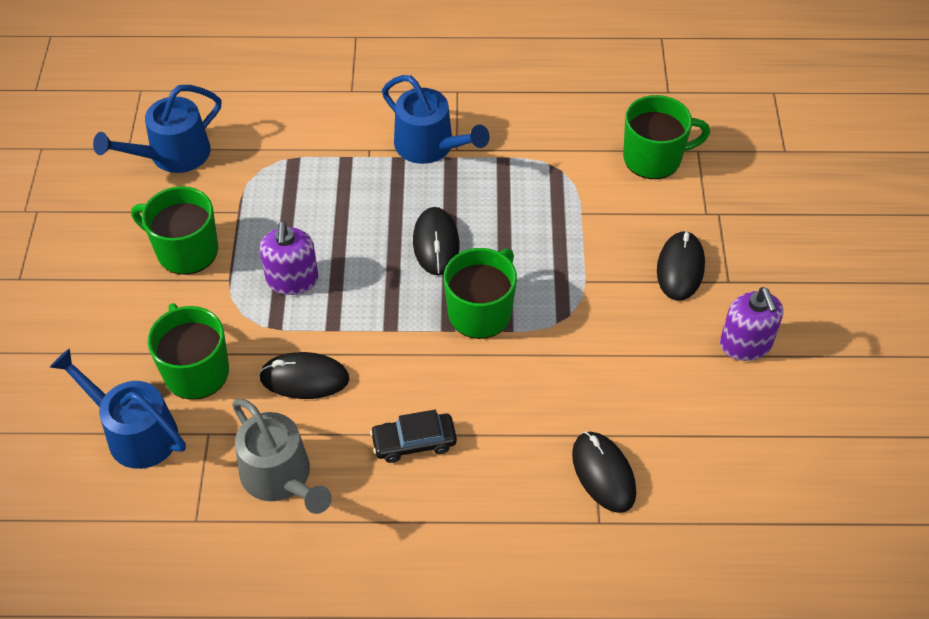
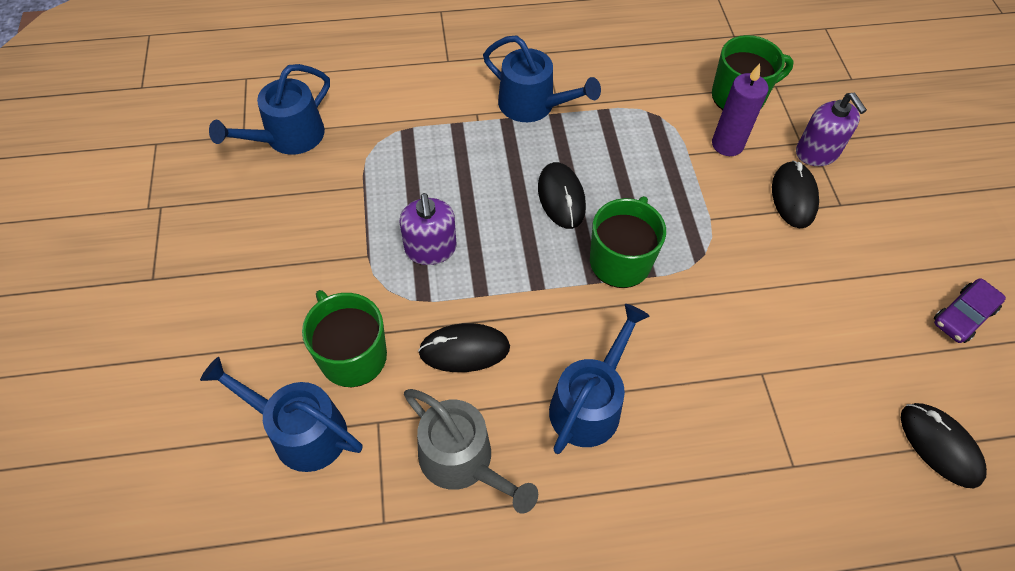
camera: 10 degrees left, 5 degrees up
(186, 250) = (319, 231): green mug -> none
(414, 442) = (589, 404): black car -> blue watering can
(603, 473) = (782, 413): black mouse -> black mouse (940, 446)
(625, 207) = (727, 144): none -> purple candle
(746, 344) = (875, 263): purple soap dispenser -> purple soap dispenser (817, 152)
(821, 405) = (963, 316): none -> purple car

